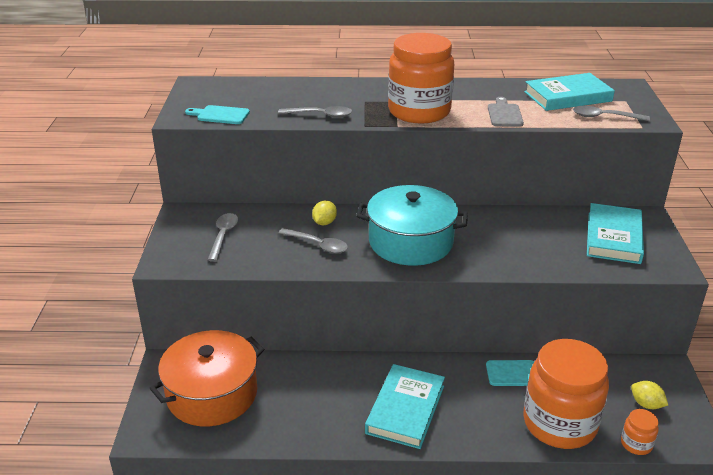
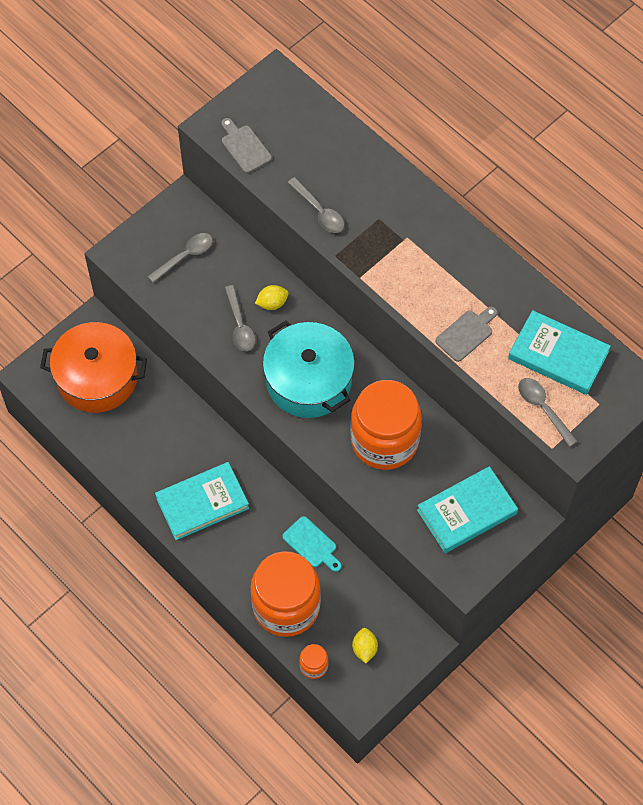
camera: 45 degrees right, 30 degrees up
(220, 115) = (244, 147): turquoise cutting board -> grey cutting board
(419, 111) = (402, 271): orange jar -> orange jar (384, 440)

